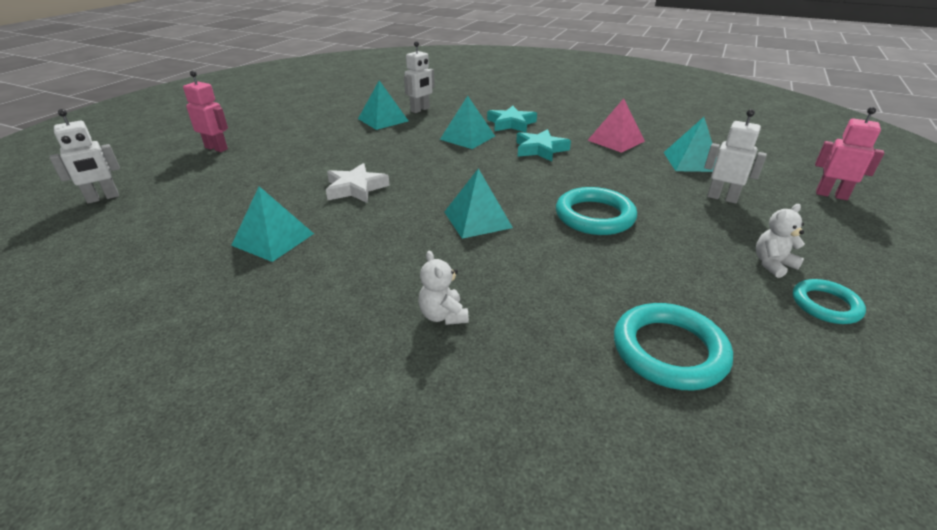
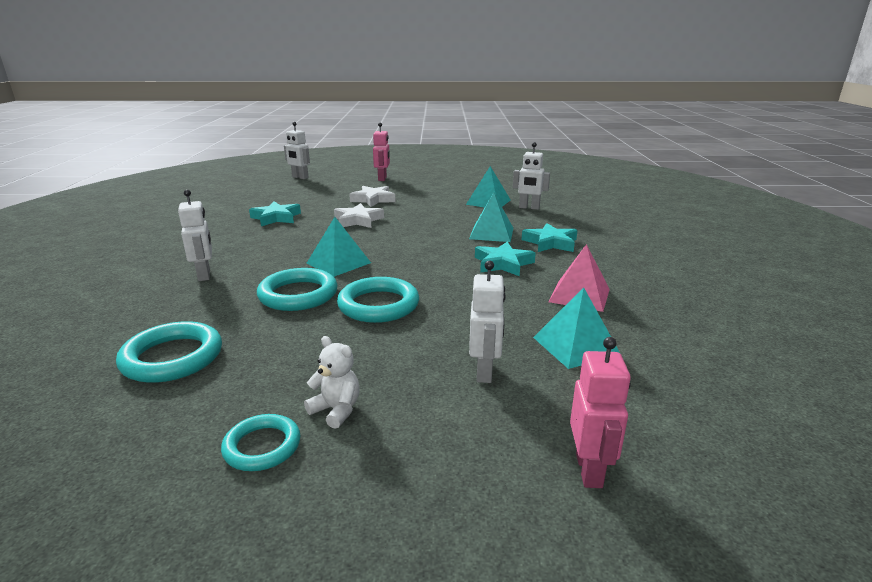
camera: 65 degrees right, 10 degrees down
(273, 239) = (276, 218): turquoise pyramid -> turquoise star
(292, 167) = (373, 199): none -> white star
(443, 315) = (204, 275): white teddy bear -> white robot
(547, 254) = (298, 295): none -> turquoise ring

